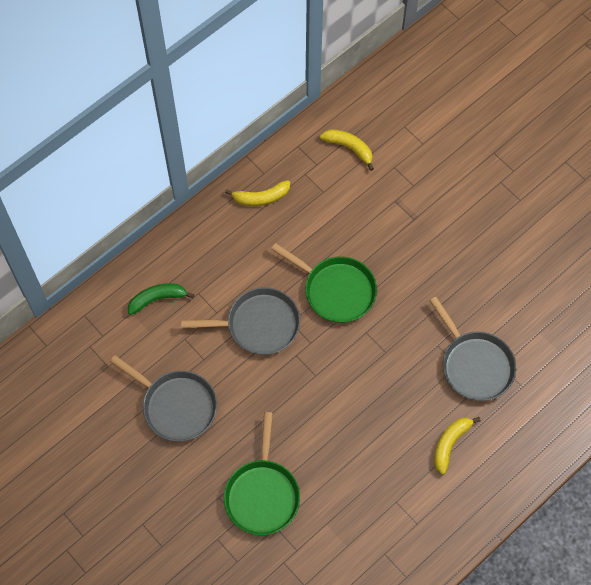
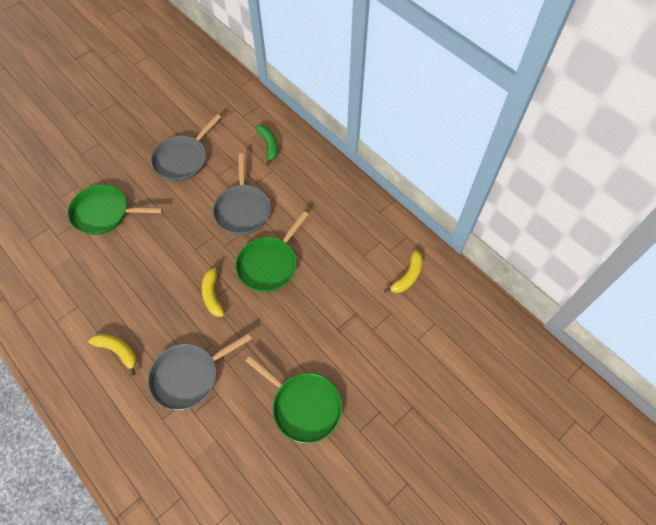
camera: 90 degrees right, 5 degrees down
(261, 197) = (356, 210): yellow banana -> yellow banana (213, 294)
(500, 250) = (304, 406): none -> green pan

